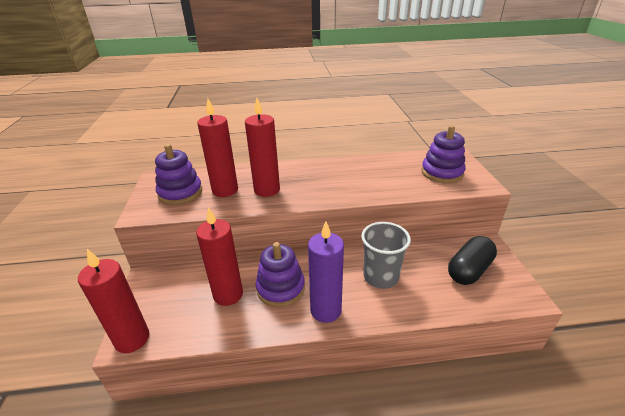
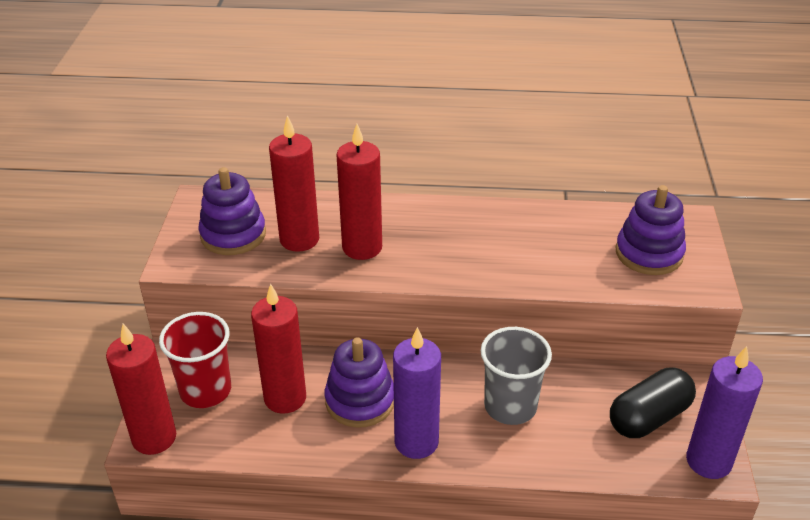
camera: 10 degrees right, 5 degrees up
(170, 298) = (205, 390): none -> red cup
(518, 292) = (708, 461): none -> purple candle

